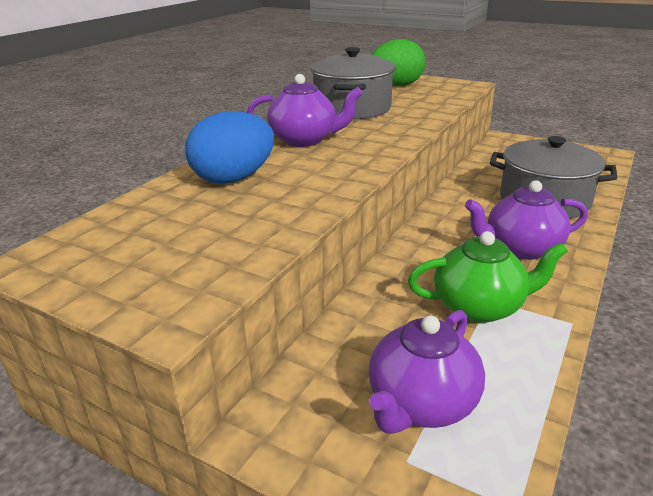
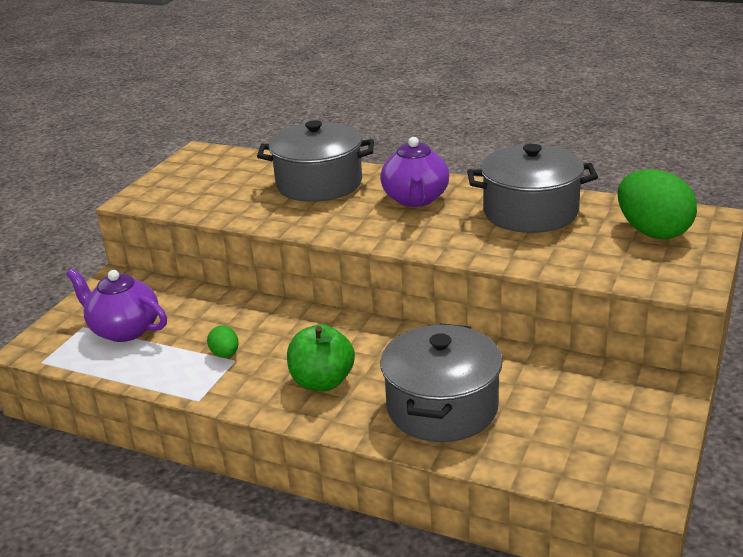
camera: 85 degrees right, 0 degrees up
(234, 179) = (319, 184): blue egg -> grey pot
(480, 307) = (225, 354): green teapot -> green egg
(521, 248) = (322, 381): purple teapot -> green apple

